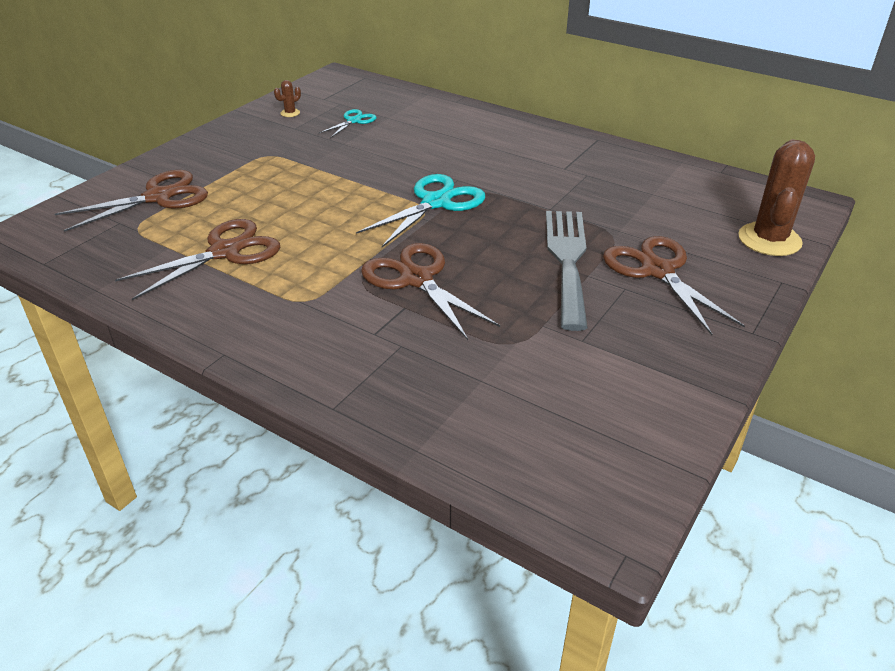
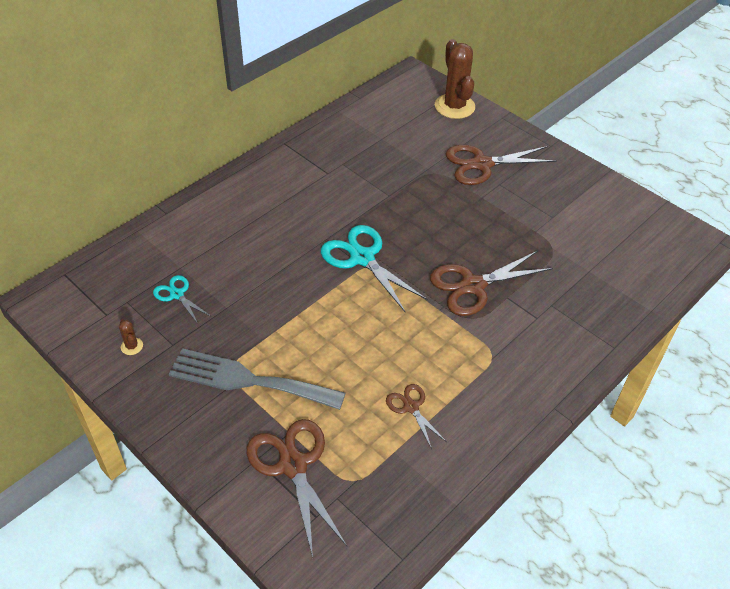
camera: 80 degrees left, 10 degrees up
(224, 252) = (411, 407): brown scissors -> brown scissors, size x0.54
(567, 260) = (462, 202): grey fork -> grey fork (248, 380)
(769, 240) = (454, 106): brown cactus -> brown cactus turned 45 degrees clockwise

